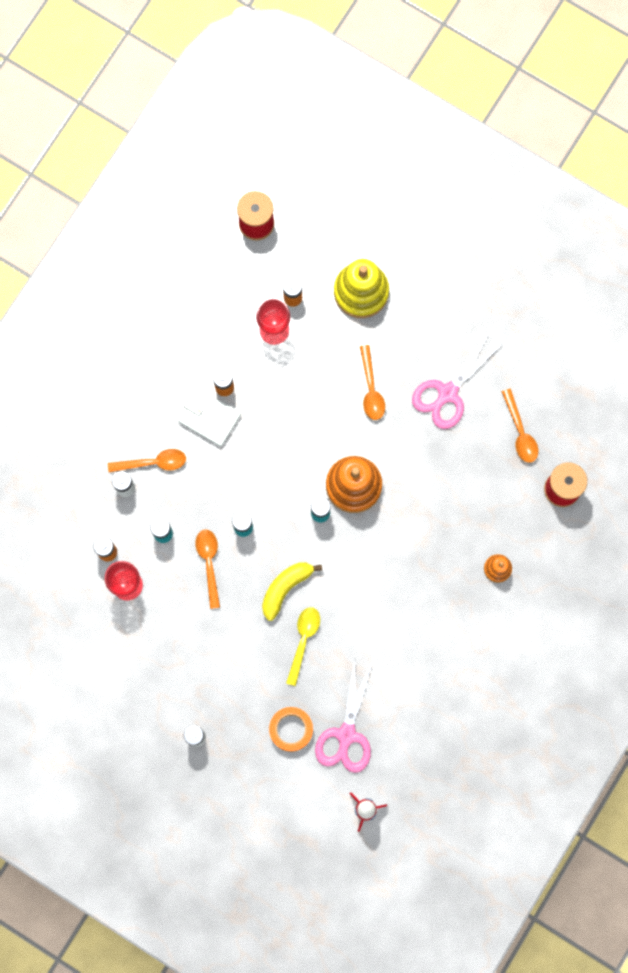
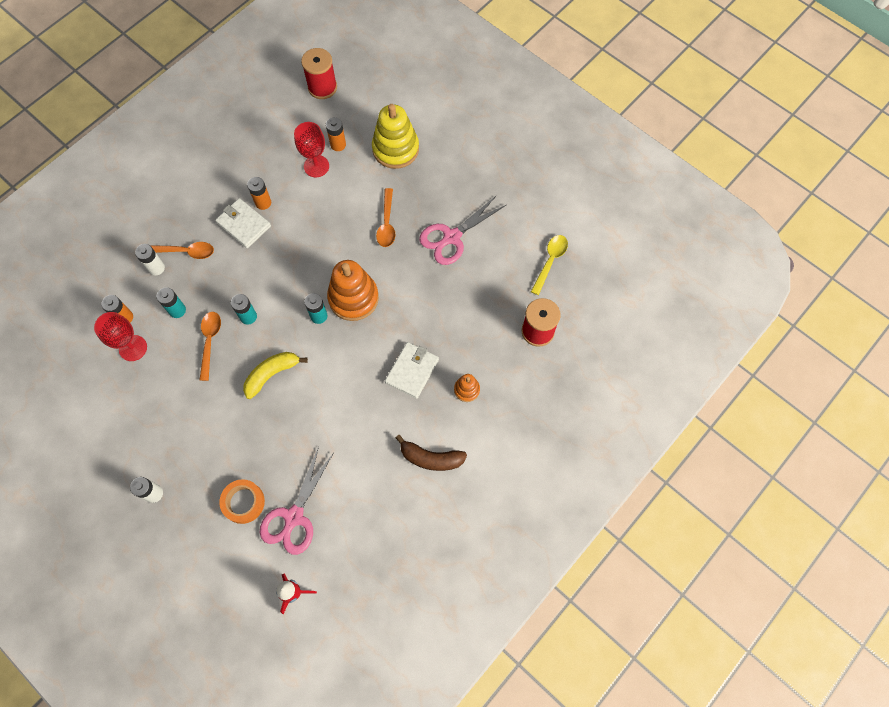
camera: 10 degrees right, 10 degrees down
(303, 640) = (276, 423): yellow spoon -> yellow spoon (550, 261)
(435, 558) = (412, 371): none -> white wallet
(474, 649) = (431, 458): none -> brown banana
(520, 432) = (509, 278): orange spoon -> none

